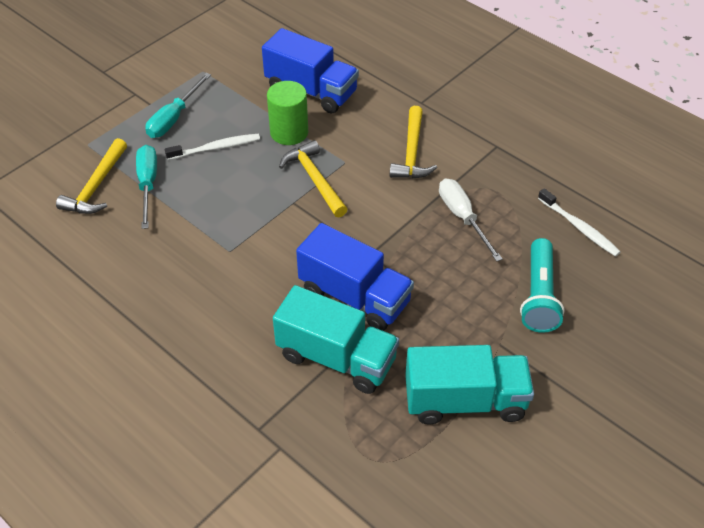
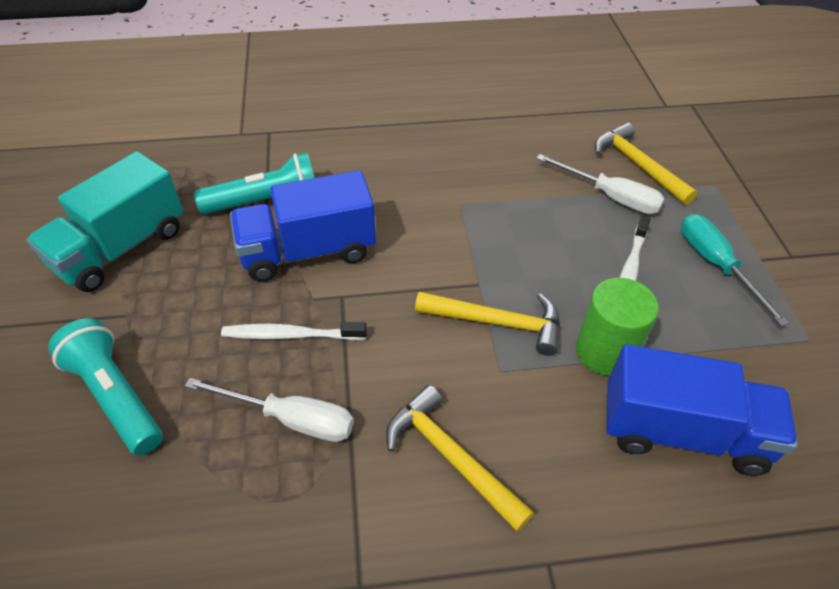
camera: 130 degrees right, 0 degrees up
(148, 184) = (610, 197): turquoise screwdriver -> white screwdriver
(311, 91) = (682, 432): blue truck -> blue truck turned 150 degrees counterclockwise
(336, 358) = (266, 201): turquoise truck -> turquoise flashlight
(579, 227) = (122, 542): white toothbrush -> white toothbrush (291, 335)

